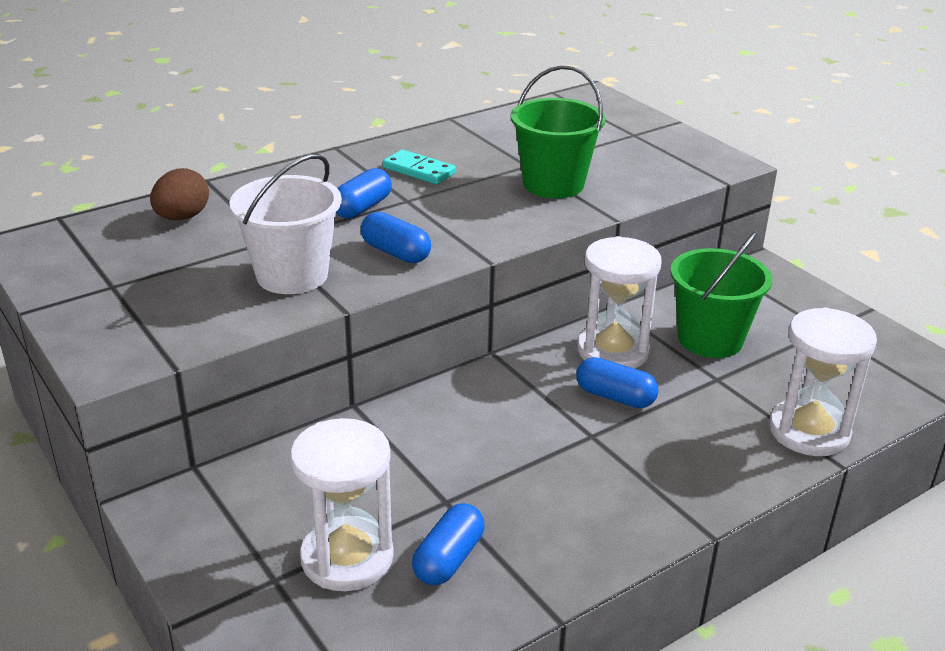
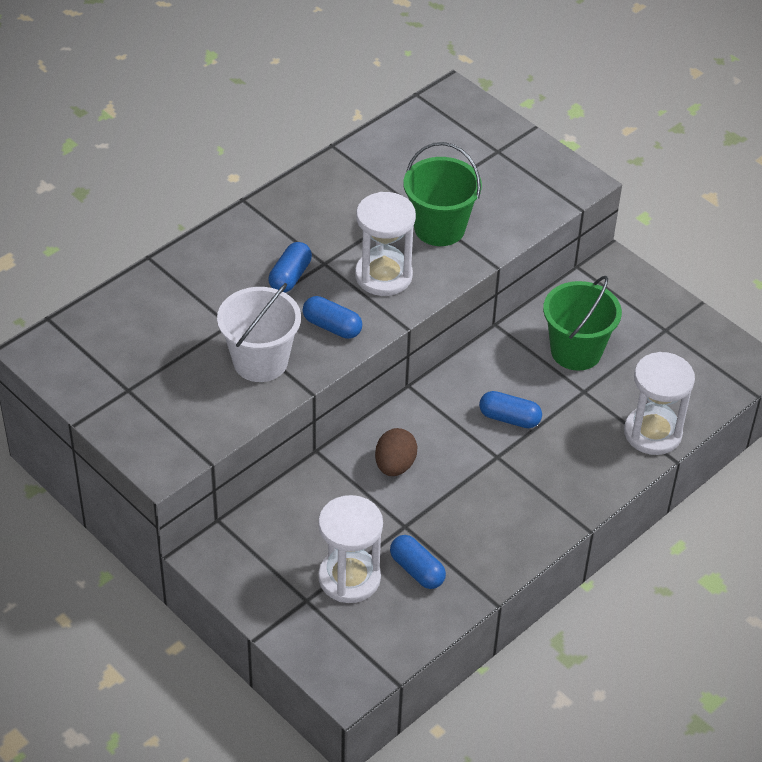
camera: 10 degrees left, 15 degrees up
(182, 217) = (148, 306): brown egg -> brown egg (395, 465)
(419, 170) = (324, 223): turquoise domino -> none
(448, 559) = (417, 570): blue capsule -> blue capsule turned 60 degrees counterclockwise
(613, 351) = (502, 373): white hourglass -> white hourglass (383, 276)

